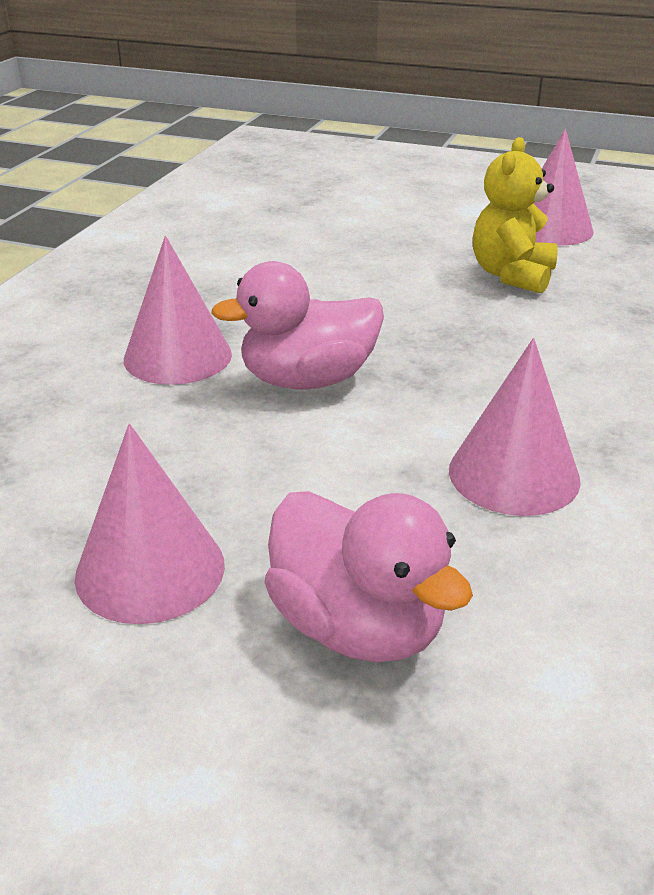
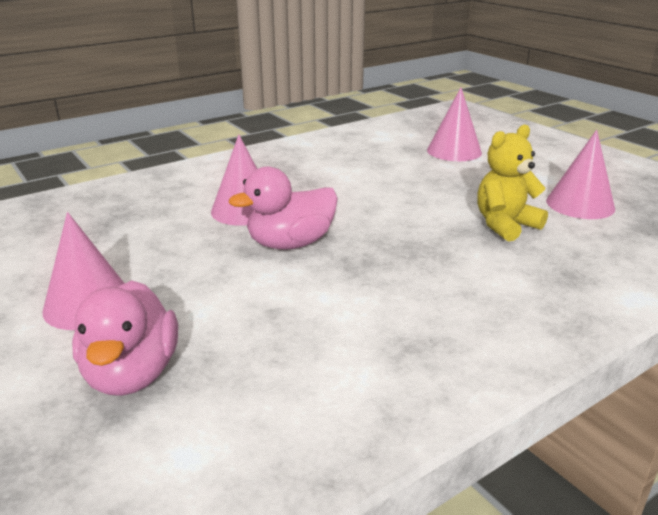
camera: 35 degrees right, 5 degrees down
(308, 380) = (290, 244): pink duck -> pink duck turned 45 degrees counterclockwise
(514, 474) = (328, 337): pink cone -> pink cone (454, 151)

